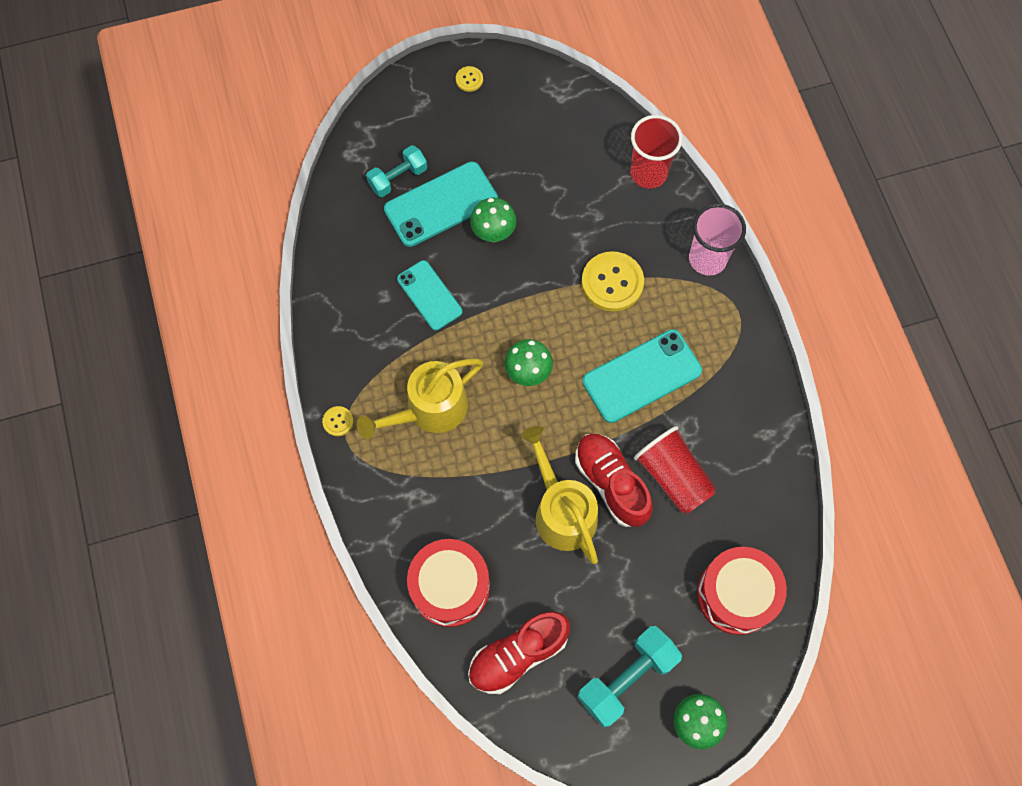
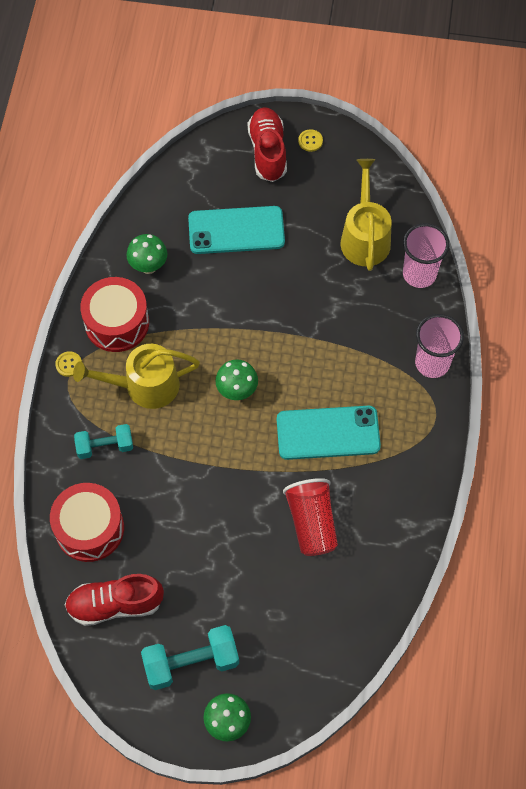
camera: 25 degrees right, 5 degrees down
(398, 178) = (213, 196): turquoise dumbbell -> turquoise dumbbell (105, 446)
(429, 295) = (190, 297): turquoise phone -> none
(493, 233) = (266, 270): green mushroom -> green mushroom (148, 266)
(562, 511) = (207, 510): yellow watering can -> yellow watering can (365, 237)
(611, 483) = (258, 506): red shoe -> red shoe (268, 151)
(612, 282) = (343, 349): yellow button -> none
(648, 173) = (419, 274): red cup -> pink cup
(736, 594) = (314, 638): red drum -> red drum (117, 323)

